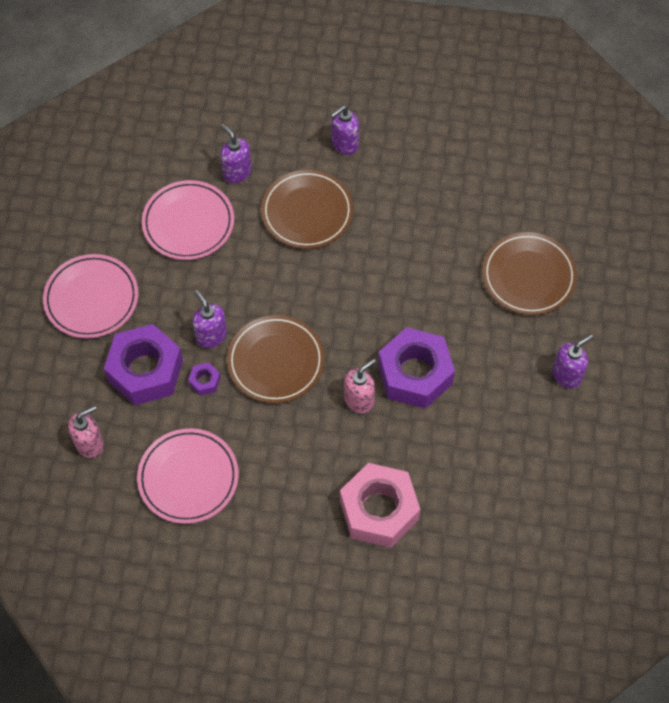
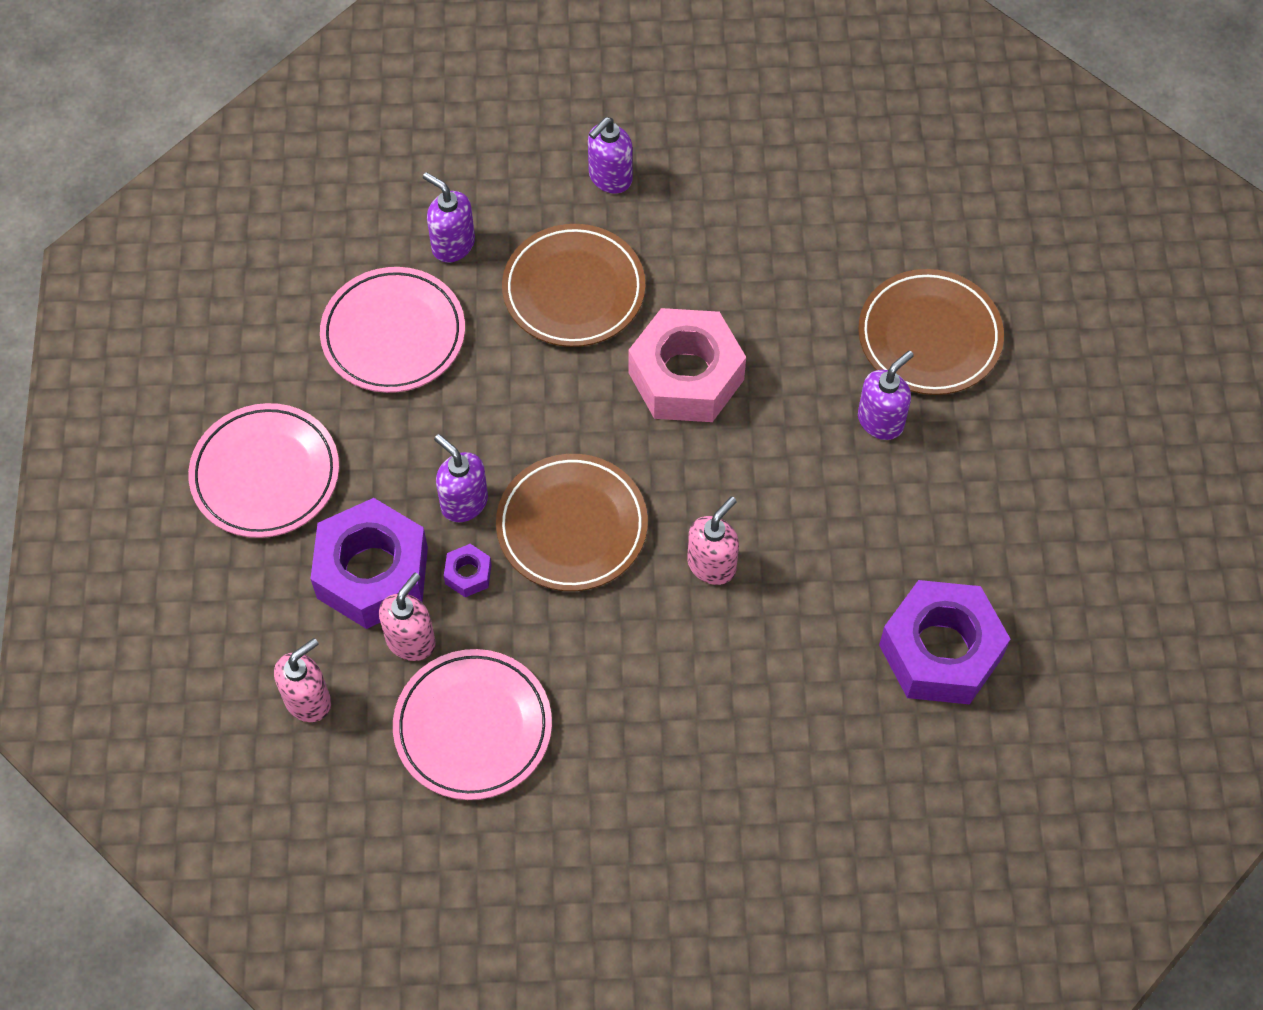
camera: 10 degrees left, 0 degrees up
(161, 417) = (411, 640): none -> pink soap dispenser
(379, 510) = (776, 728): pink nut -> pink nut (686, 376)
(415, 374) = (789, 512): purple nut -> purple nut (940, 651)
(567, 375) = (1017, 477): purple soap dispenser -> purple soap dispenser (881, 421)

